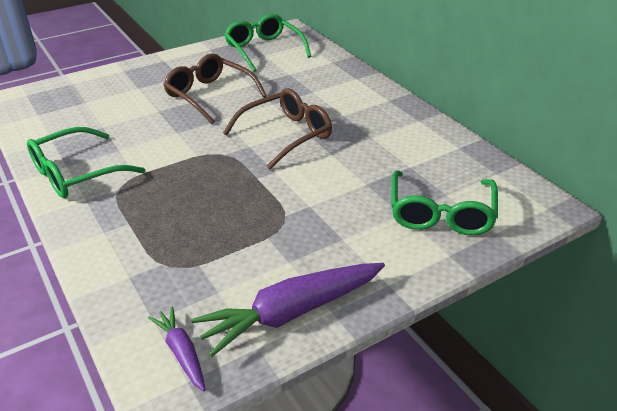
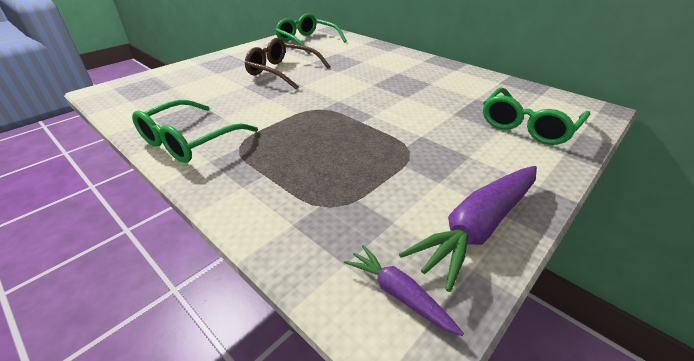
camera: 15 degrees left, 0 degrees up
(285, 135) = (363, 90): brown glasses -> none
(440, 213) = (528, 125): green glasses -> green glasses turned 45 degrees clockwise

